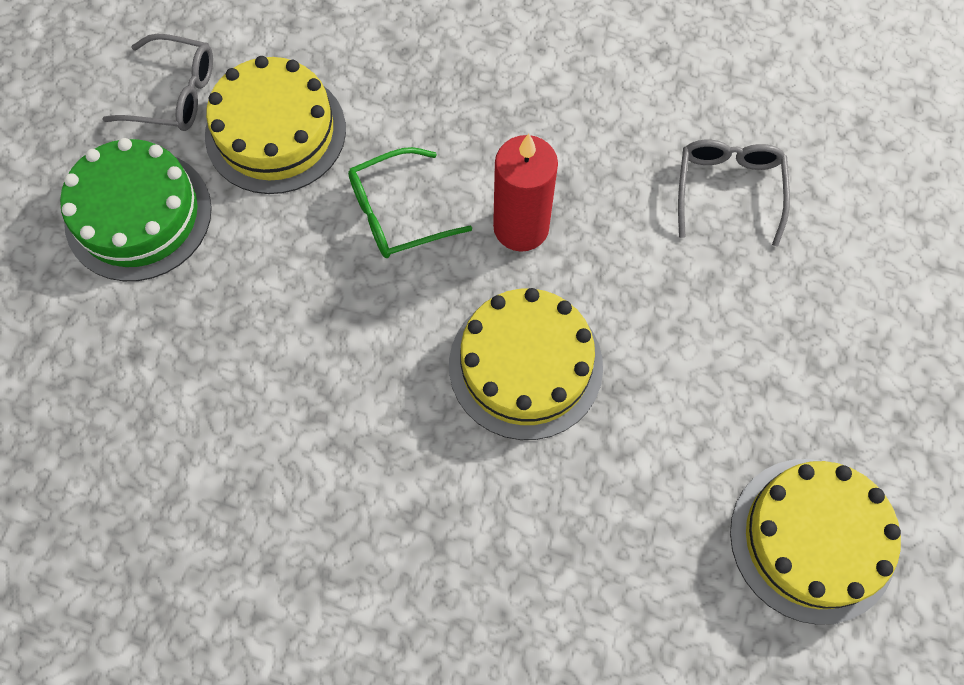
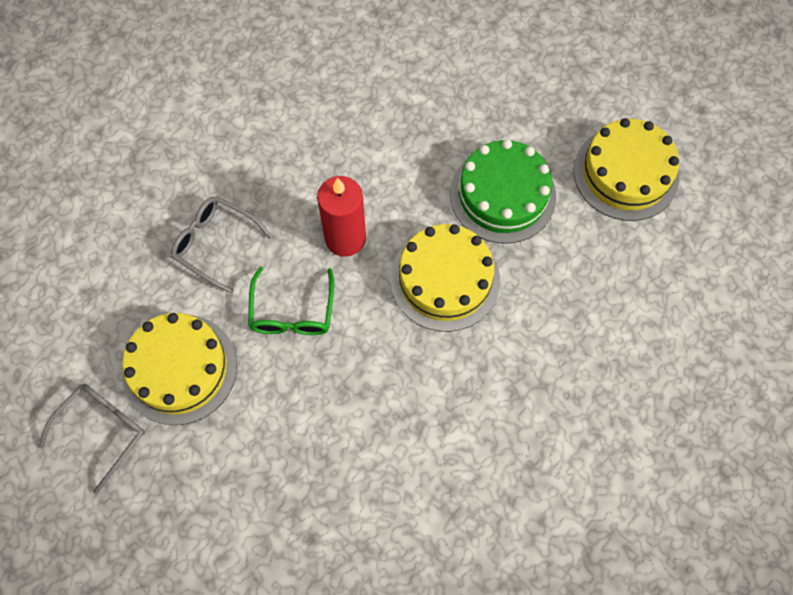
camera: 65 degrees left, 0 degrees up
(138, 215) = (195, 495): green cake -> green cake (502, 195)
(728, 190) = (383, 106): grey glasses -> grey glasses (215, 244)

